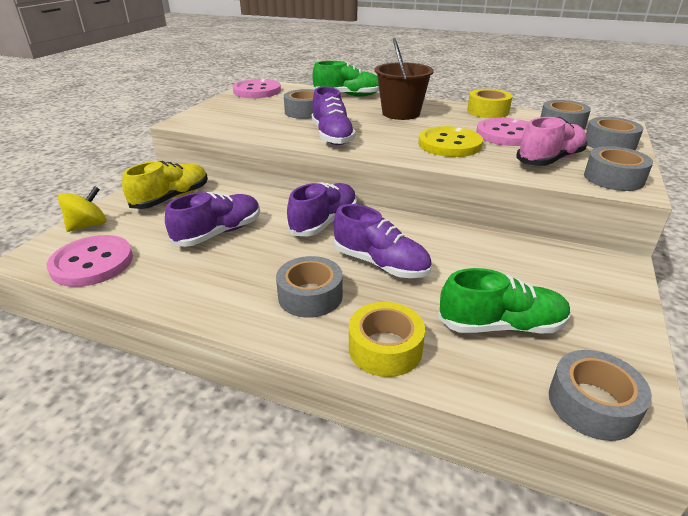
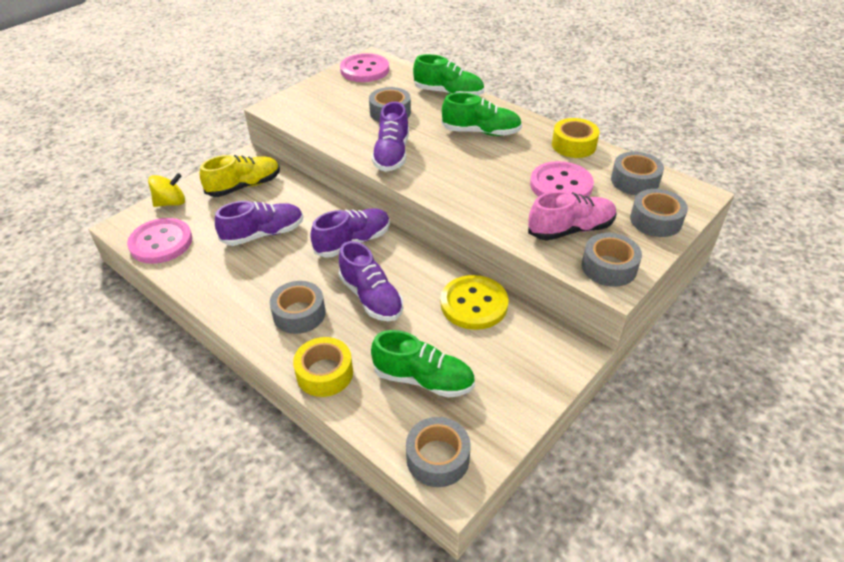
camera: 20 degrees right, 10 degrees up
(401, 113) = (481, 132): brown bucket -> green shoe
(449, 144) = (492, 188): yellow button -> yellow button (474, 304)

